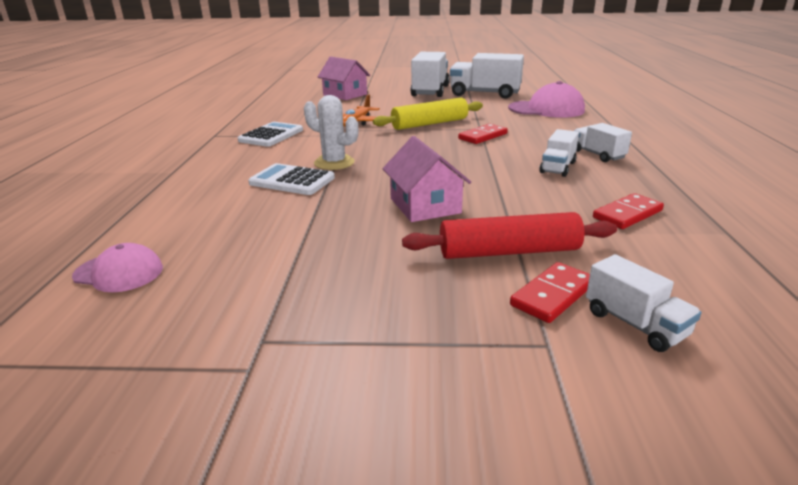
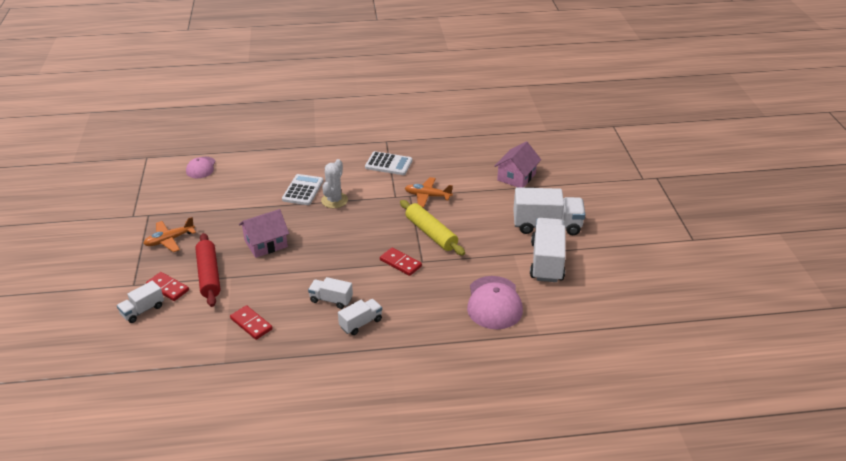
camera: 80 degrees right, 10 degrees up
(383, 301) = (169, 240): none -> orange plane

